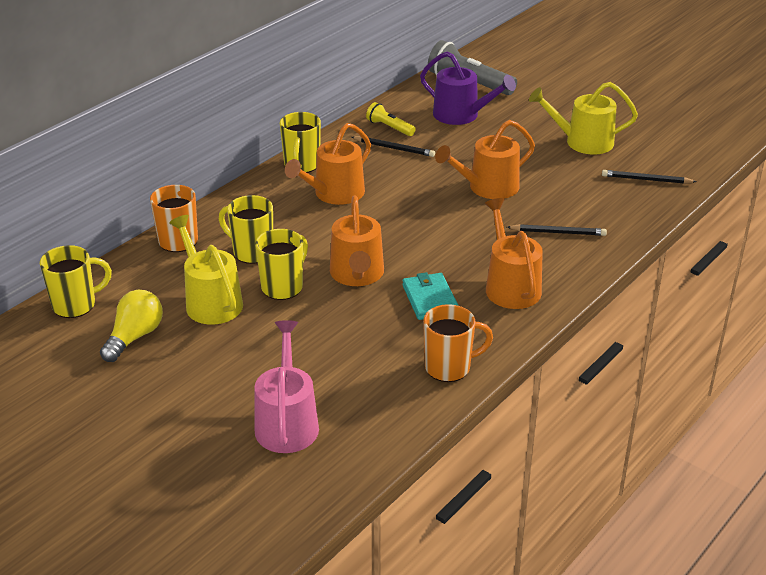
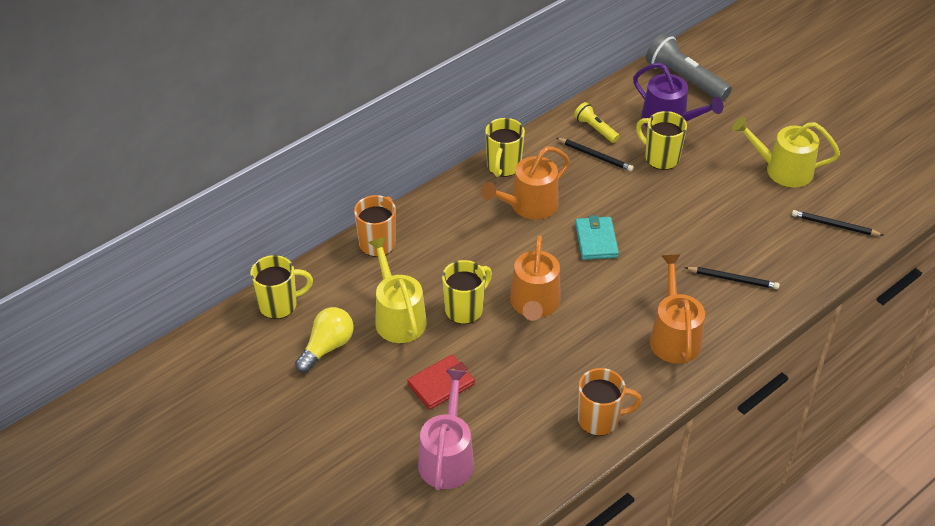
camera: 10 degrees right, 10 degrees up
(252, 252) = (442, 265): yellow mug -> yellow mug (660, 158)
(268, 356) = (441, 384): none -> red wallet
(430, 299) = (596, 341): turquoise wallet -> turquoise wallet (596, 240)
(488, 187) = (677, 216): orange watering can -> none

